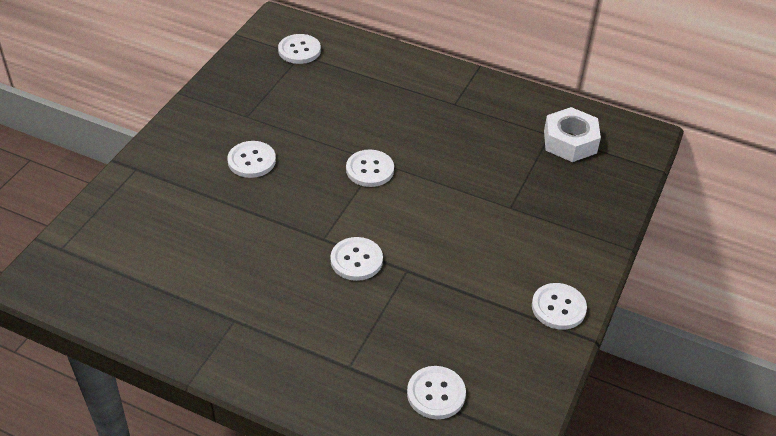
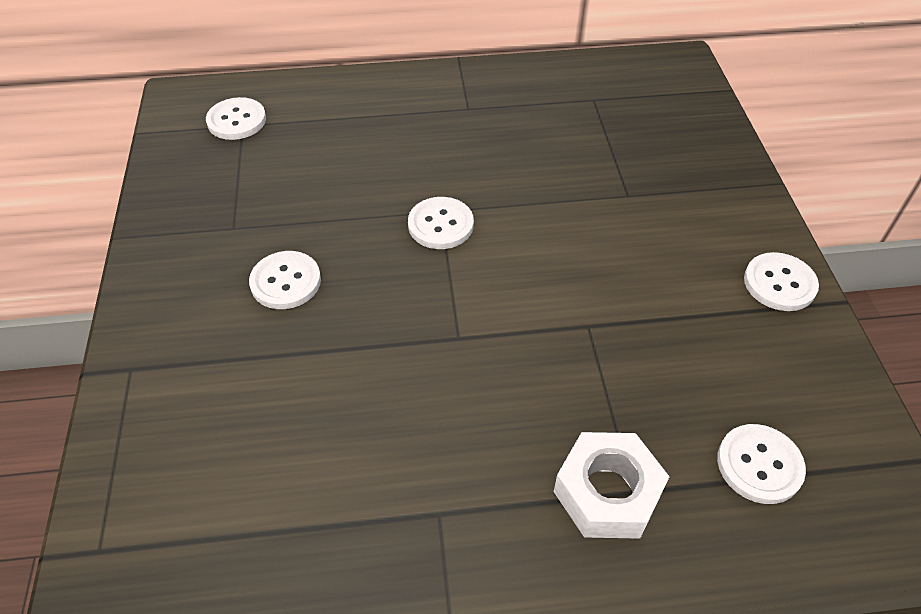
camera: 30 degrees left, 5 degrees up
(356, 260) = (521, 344): white button -> none
(570, 142) = (620, 98): white nut -> white nut (607, 492)

